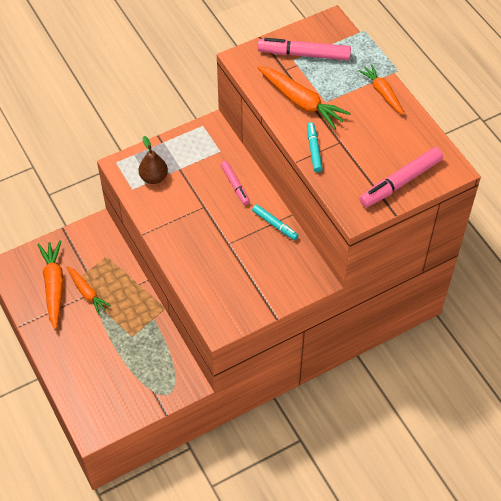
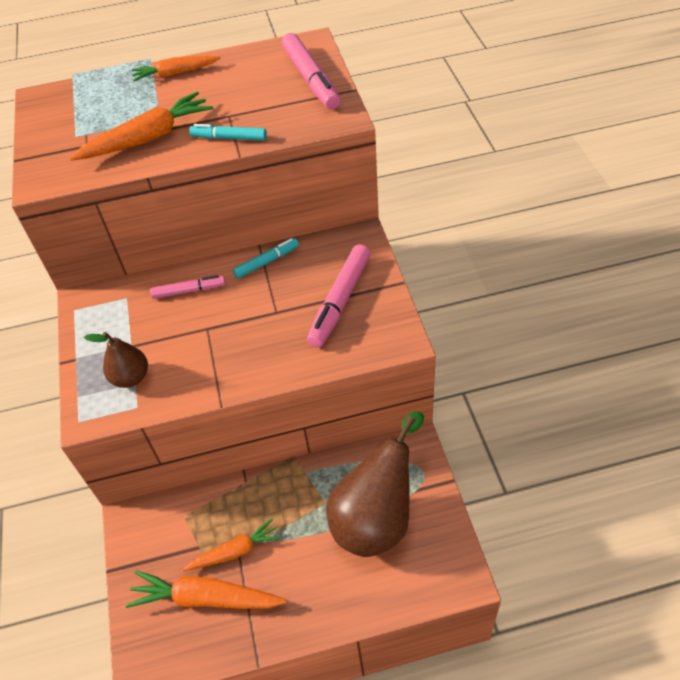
camera: 70 degrees left, 5 degrees down
(127, 370) = (377, 518): none -> brown pear
(304, 54) = (74, 125): pink marker -> pink marker (340, 300)

